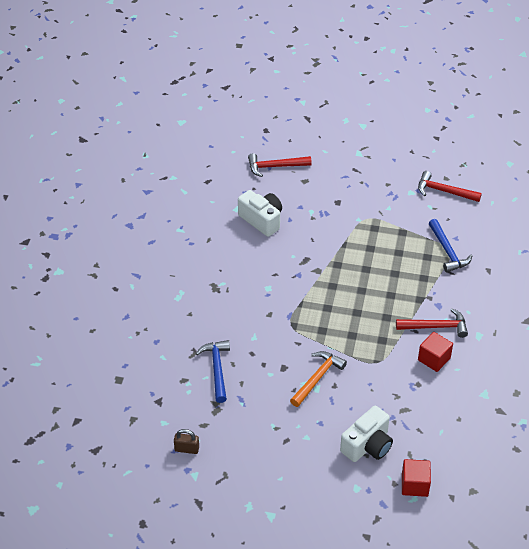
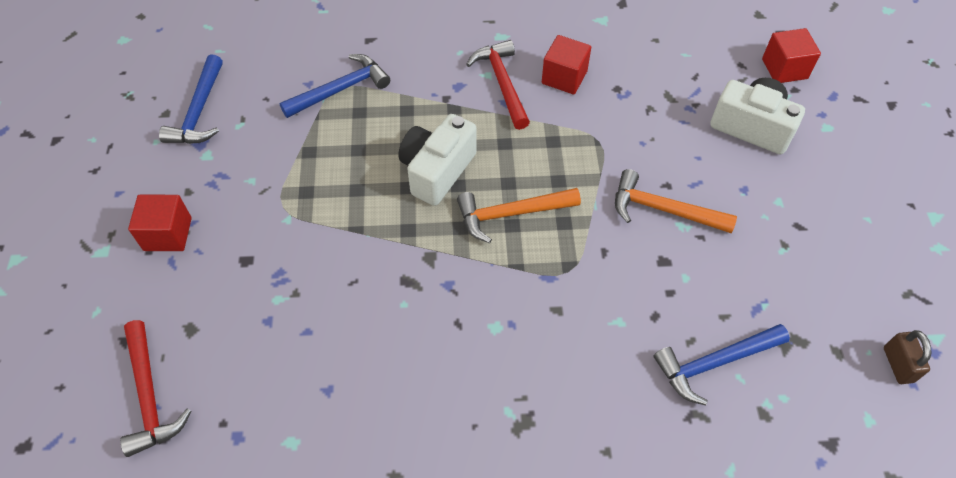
camera: 105 degrees left, 10 degrees up
(262, 220) = (317, 382): white camera -> white camera (437, 171)
(335, 309) = (511, 214): none -> orange hammer
(362, 176) = (168, 234): none -> red cube
(444, 191) = (199, 111): red hammer -> blue hammer

